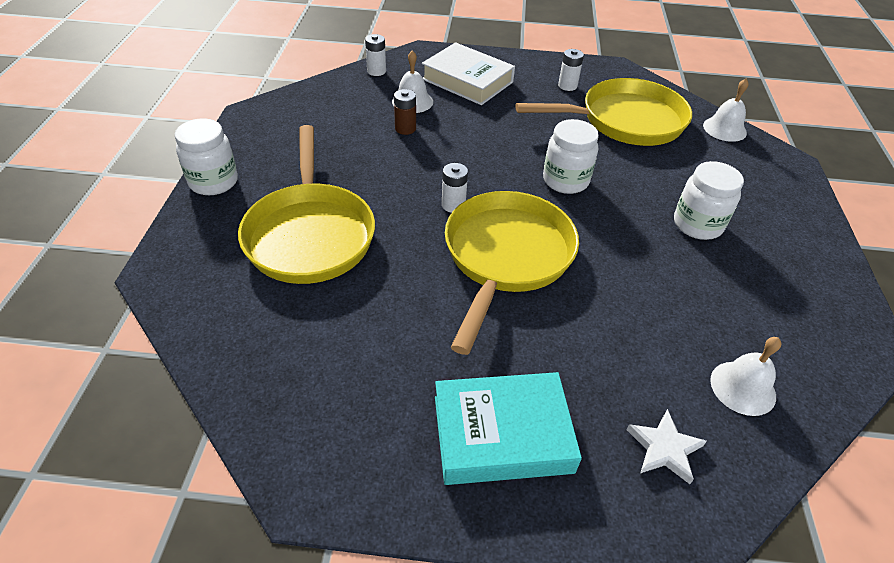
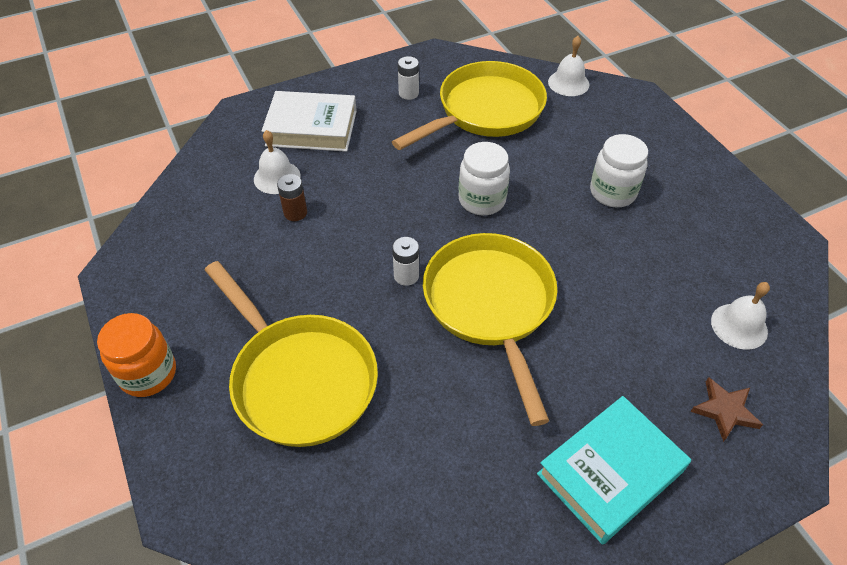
camera: 30 degrees left, 5 degrees up
(213, 182) = (148, 374): white jar -> orange jar
(376, 71) = (210, 157): white battery -> none
(664, 449) = (725, 410): white star -> brown star

